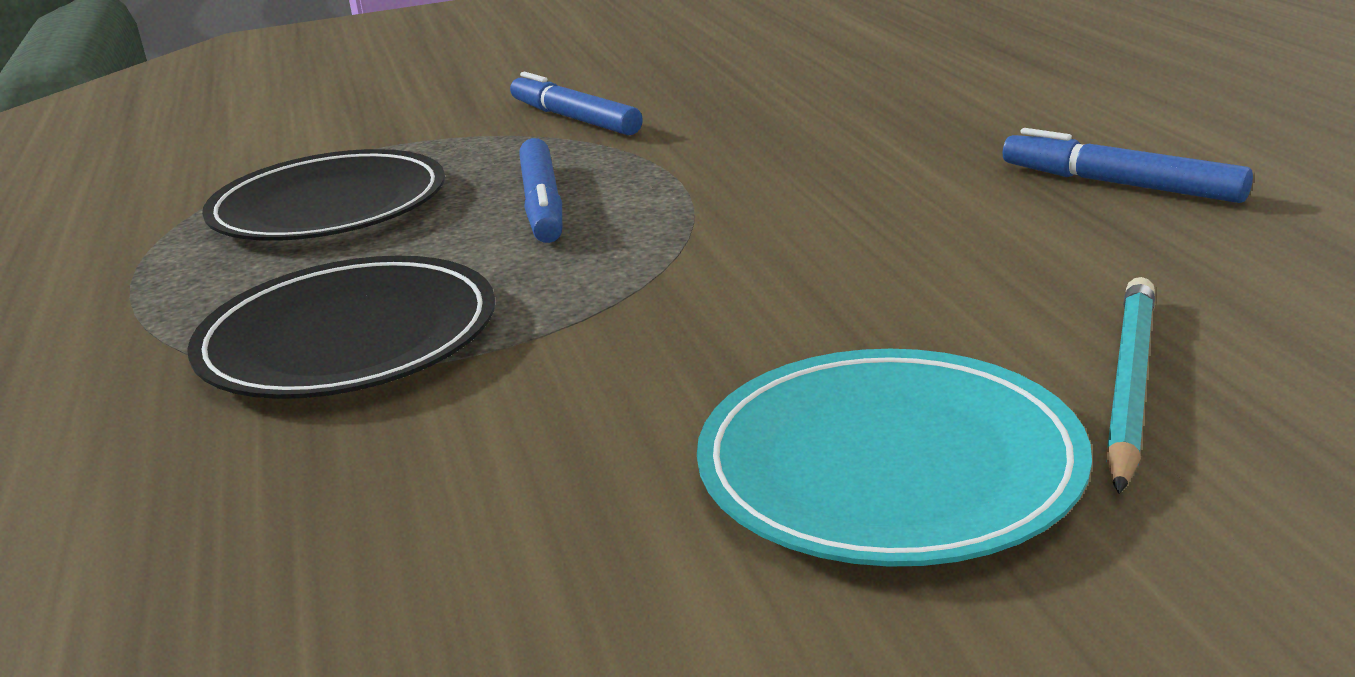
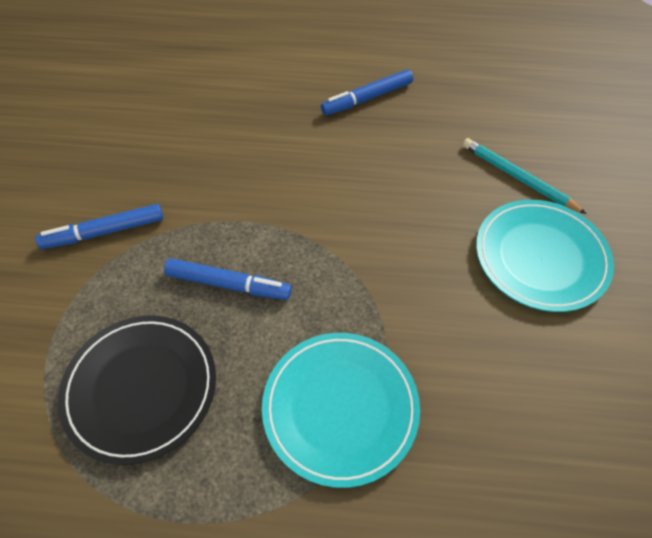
camera: 70 degrees left, 30 degrees up
(348, 339) = (340, 408): black plate -> turquoise plate

